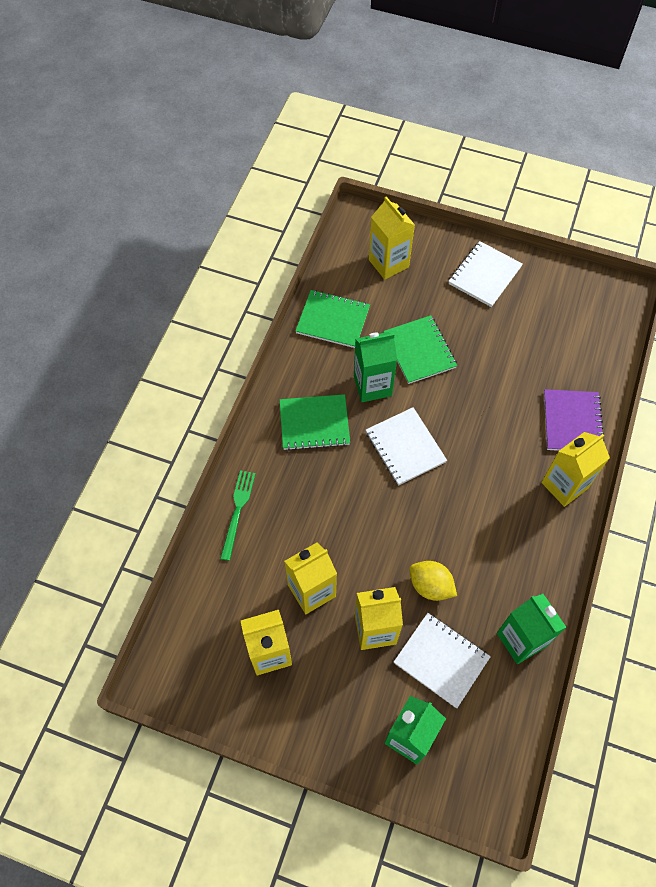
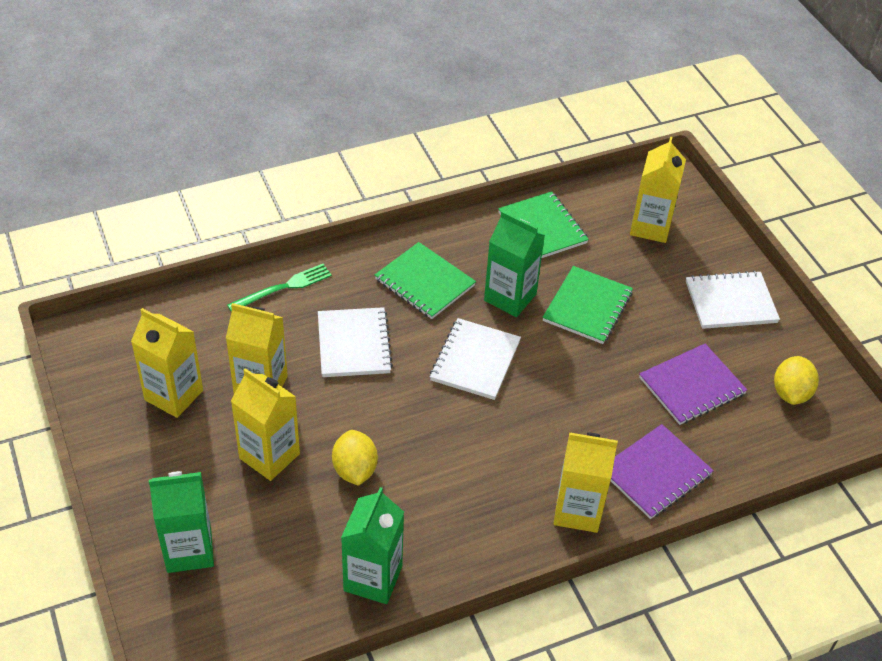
camera: 45 degrees right, 15 degrees down
(441, 660) = (288, 526): white notebook -> white notebook (354, 344)
(527, 349) = (692, 386): none -> purple notebook
(575, 306) = (790, 393): none -> yellow lemon

